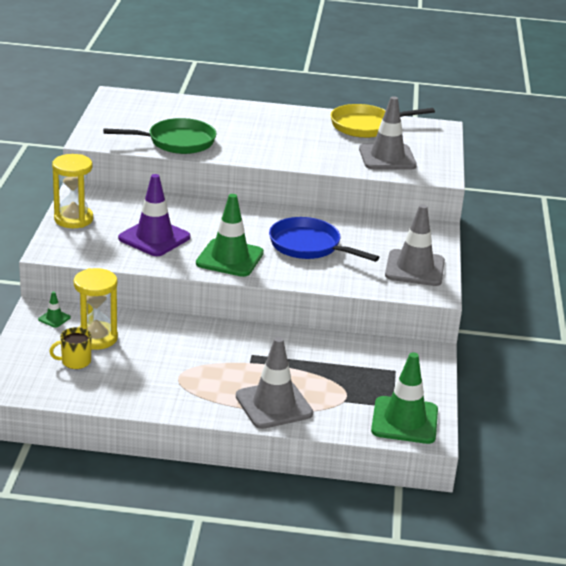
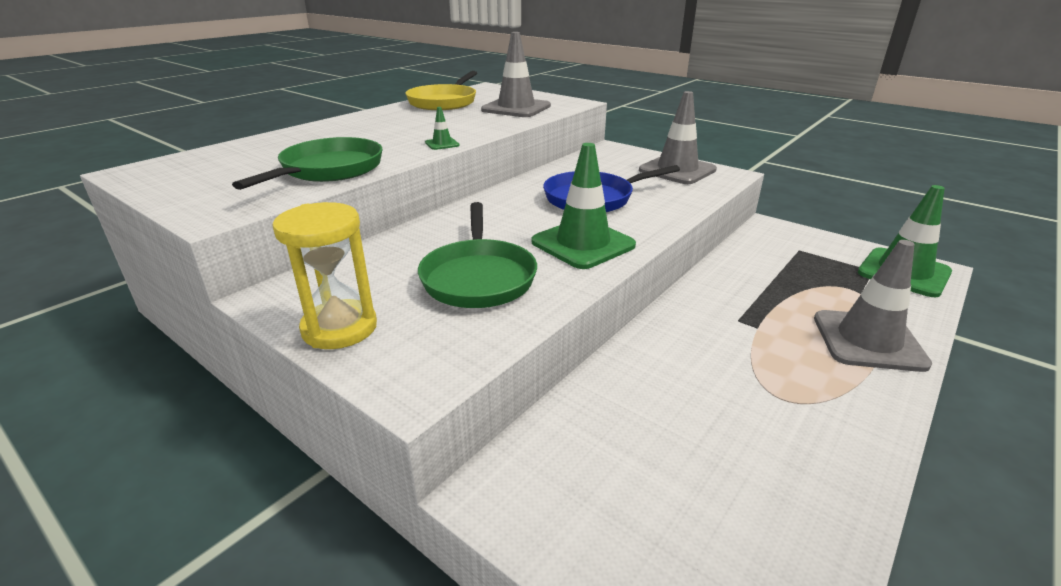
camera: 55 degrees left, 0 degrees up
(54, 318) = (533, 482): green traffic cone -> green traffic cone (442, 144)
(75, 362) = (698, 505): yellow mug -> none
(96, 338) = (629, 448): yellow hourglass -> none
(154, 238) = (478, 277): purple traffic cone -> green pan

